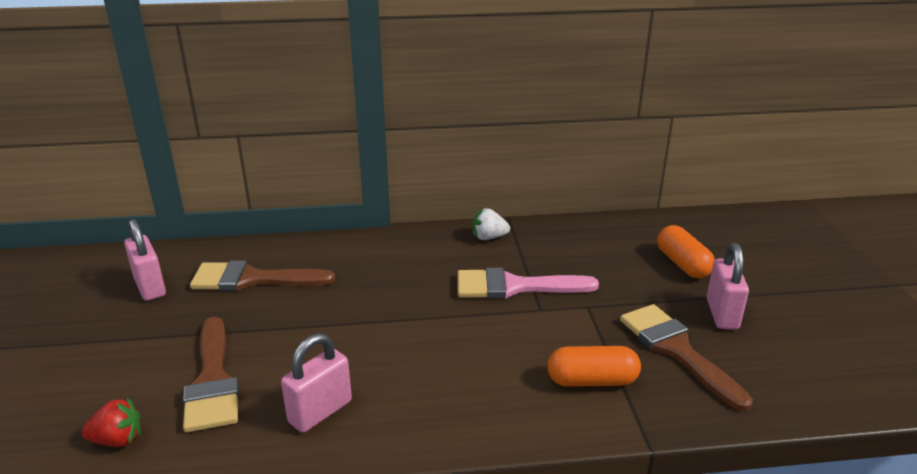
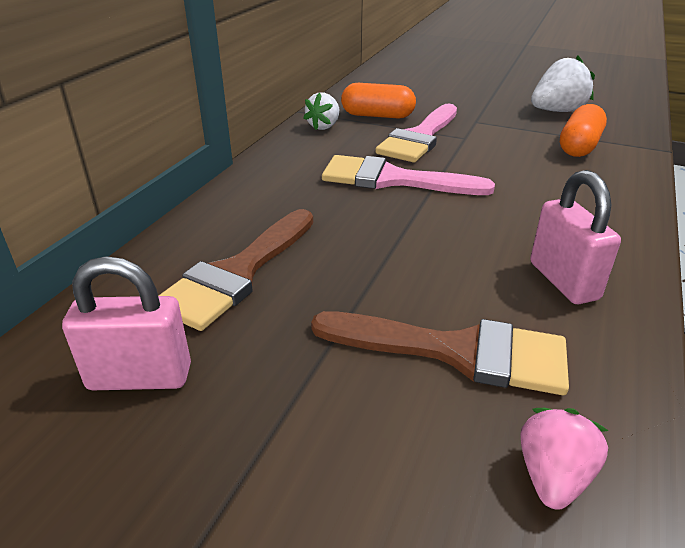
camera: 60 degrees left, 5 degrees up
(118, 440) = (553, 476): red strawberry -> pink strawberry
(421, 296) = (392, 179): none -> pink brush
(677, 350) = (557, 111): brown brush -> white strawberry
(682, 264) = (448, 80): orange capsule -> orange capsule (377, 116)
(722, 314) = (522, 88): pink padlock -> none

